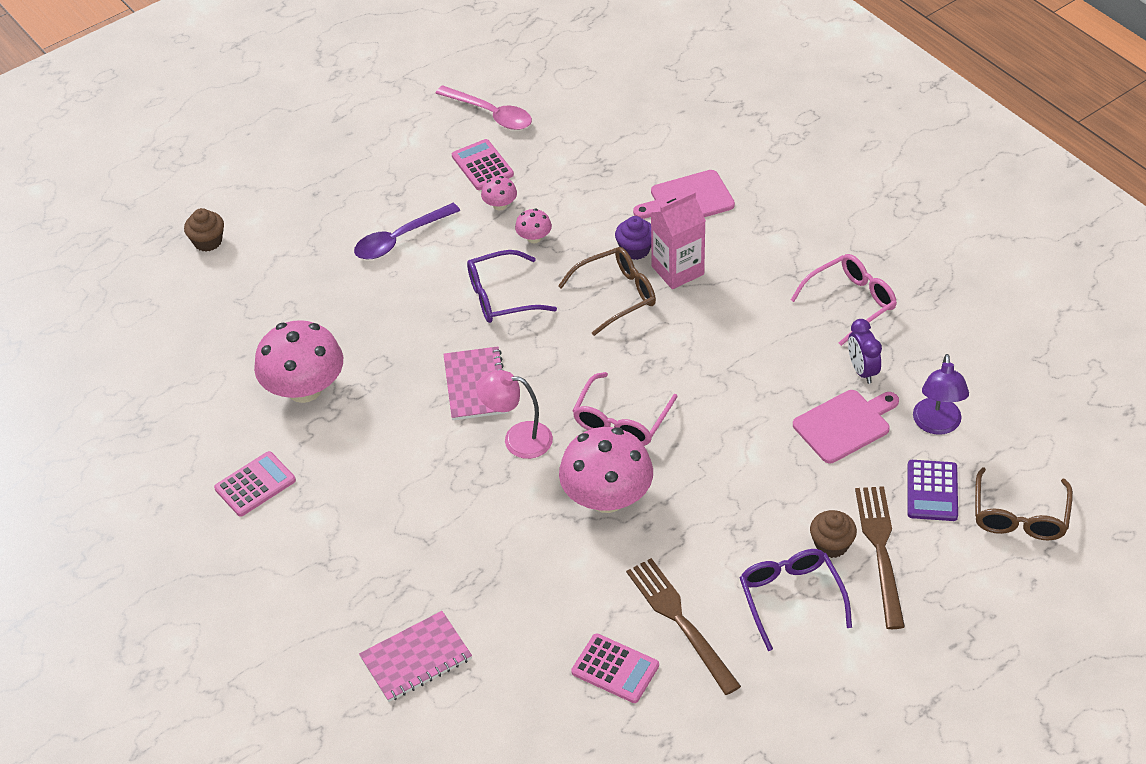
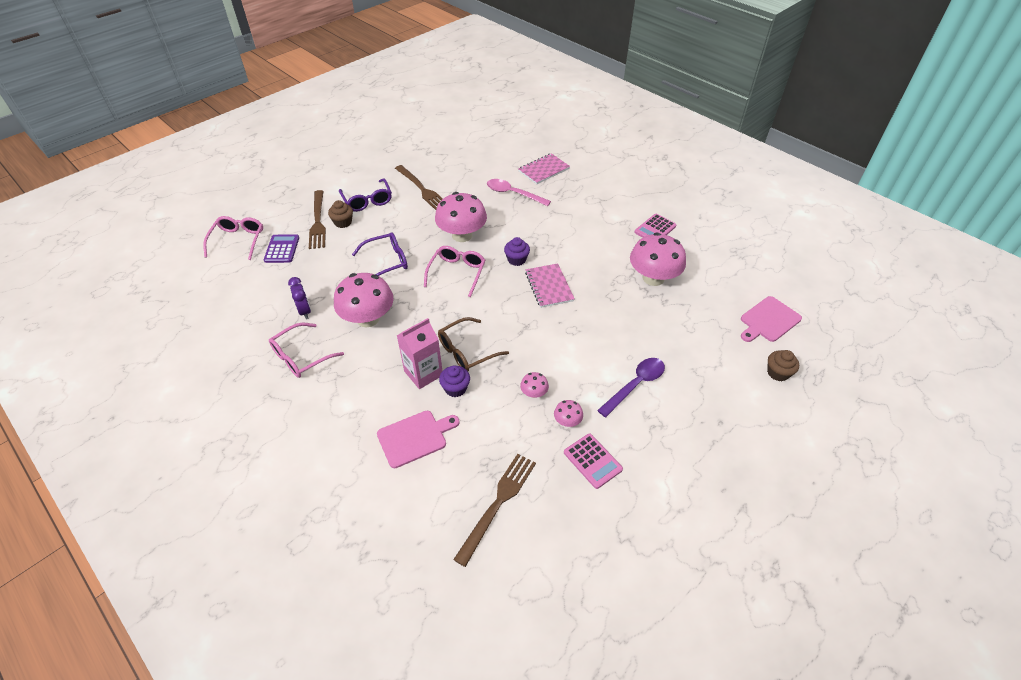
camera: 170 degrees right, 0 degrees up
(491, 114) = (601, 523): pink spoon -> pink spoon (513, 193)
(501, 296) = (547, 344): purple glasses -> purple glasses (387, 262)
(518, 439) = (516, 260): pink lamp -> purple cupcake
(596, 136) = (498, 503): none -> brown fork
(615, 669) = (452, 172): pink calculator -> none
(762, 352) = (368, 318): none -> pink mushroom
(844, 425) = (323, 279): pink cutting board -> pink cutting board (768, 320)
(937, 425) = (267, 282): purple lamp -> none
(1019, 516) = (238, 240): brown glasses -> pink glasses

